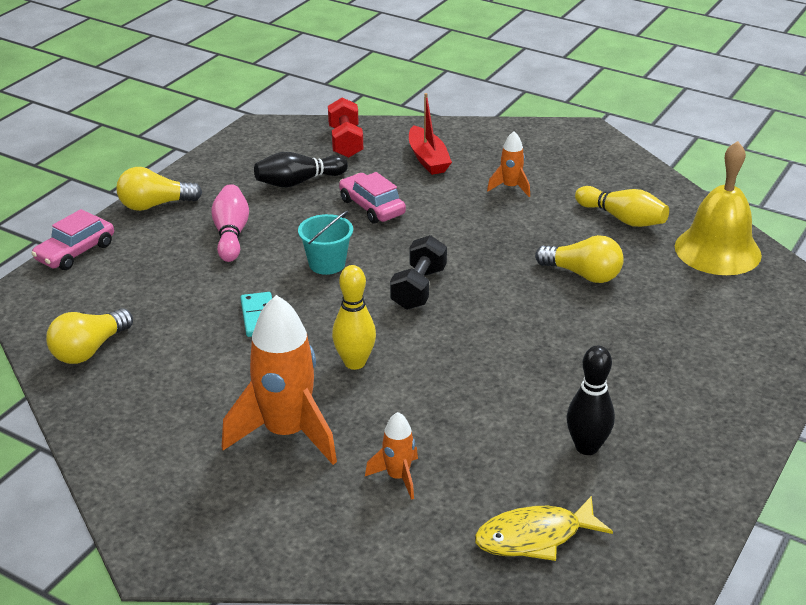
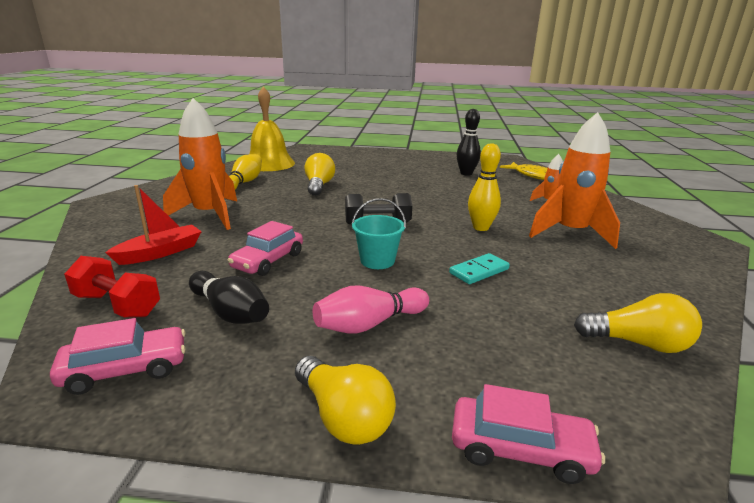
camera: 115 degrees left, 10 degrees down
(263, 145) = (125, 369): none -> pink car
(345, 142) = (117, 305): red dumbbell -> red dumbbell turned 60 degrees clockwise
(510, 187) = (210, 215): orange rocket -> orange rocket, size x2.05

